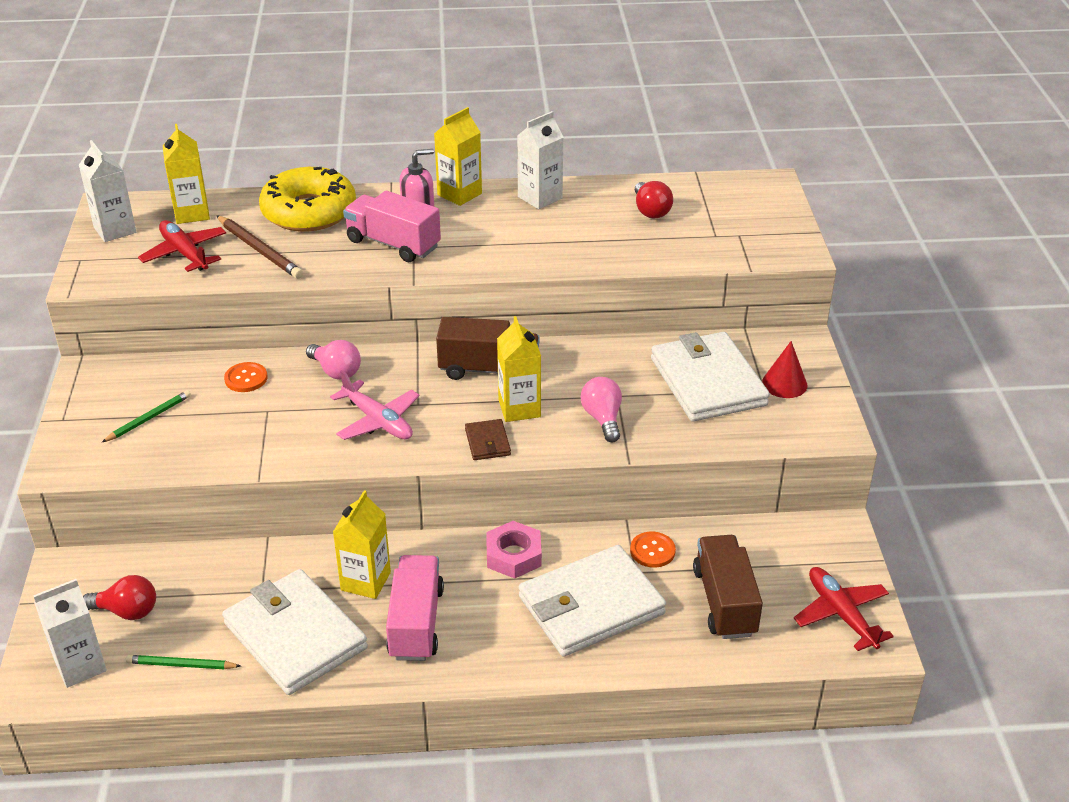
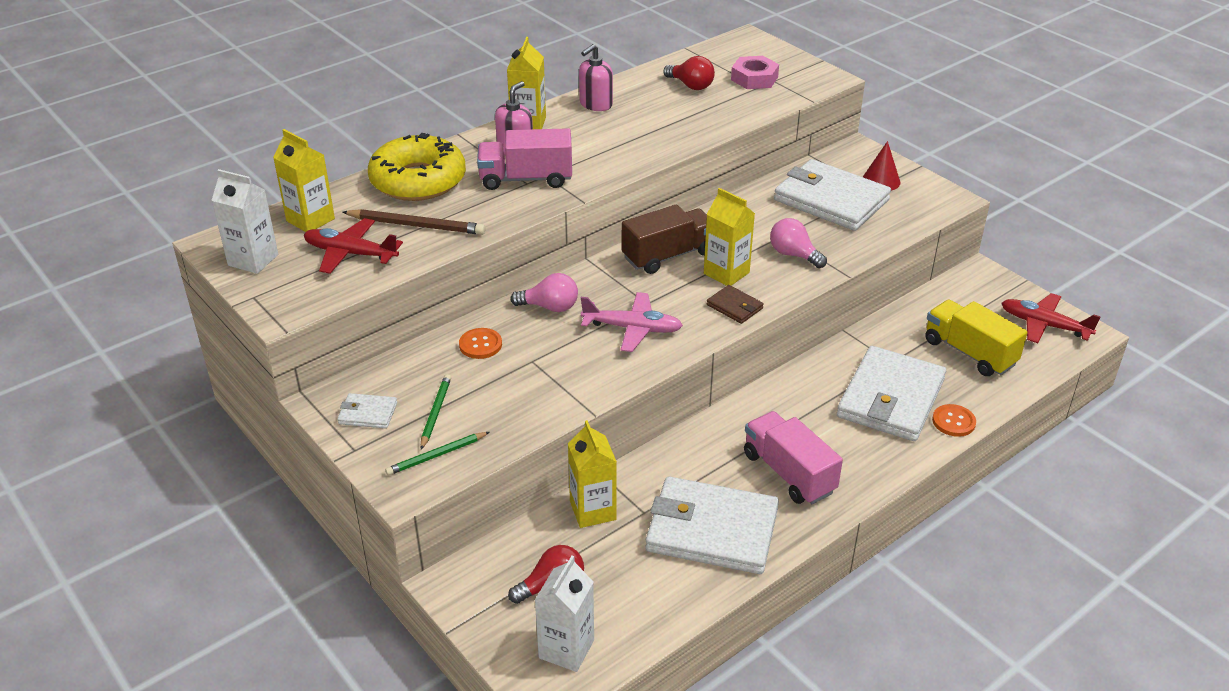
camera: 35 degrees left, 0 degrees up
(104, 395) = (367, 413): none -> white wallet
(181, 665) = (650, 600): green pencil -> green pencil (436, 455)
(365, 581) = (715, 463): yellow carton -> yellow carton (593, 510)
(514, 555) = (798, 391): pink nut -> pink nut (754, 78)
(540, 197) = (595, 104): white carton -> pink soap dispenser
(652, 551) = (885, 342): orange button -> orange button (953, 421)
(724, 602) = (969, 353): brown truck -> yellow truck

